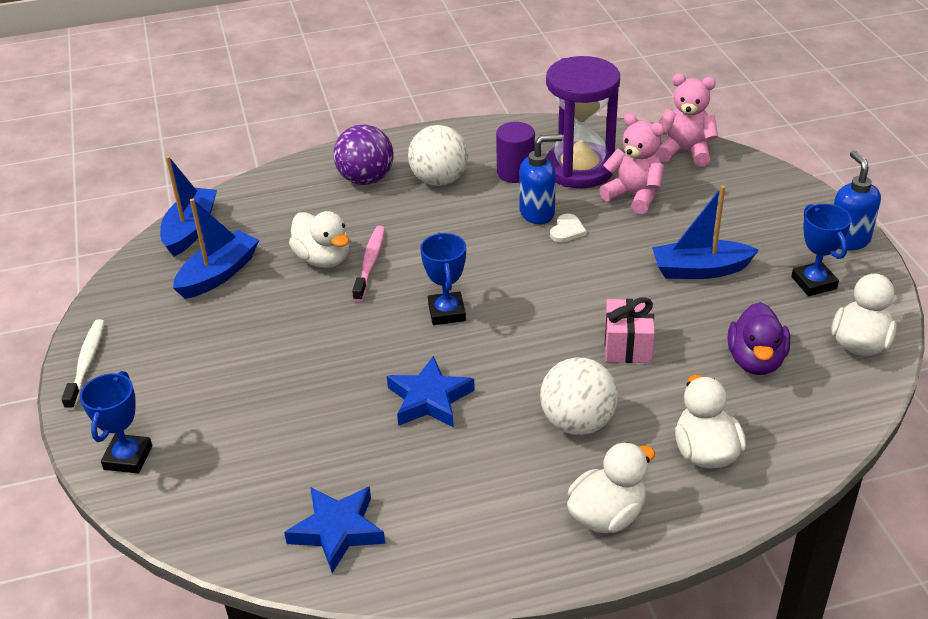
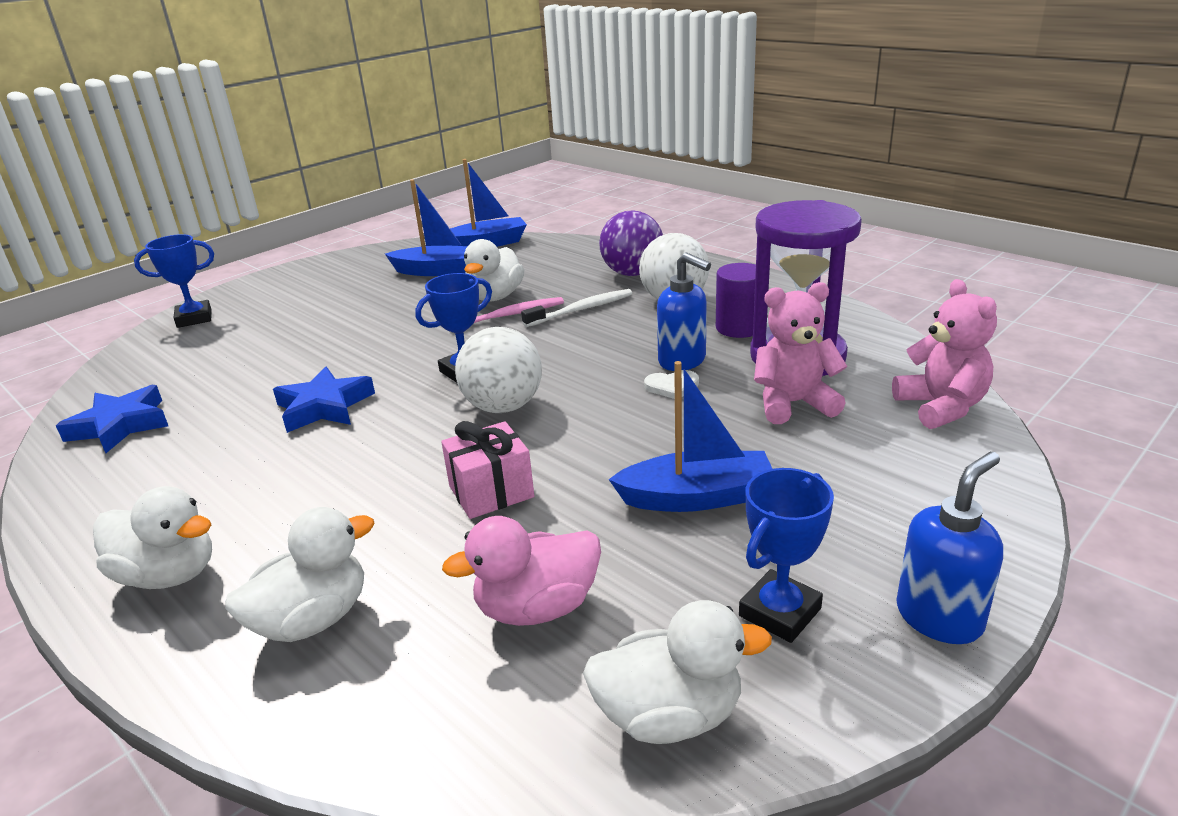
camera: 60 degrees right, 10 degrees down
(86, 363) = (297, 271): white toothbrush -> white toothbrush (581, 310)
(577, 422) = (328, 502): white ball -> white ball (503, 407)
(634, 196) = (793, 404): pink teddy bear -> pink teddy bear turned 105 degrees counterclockwise
(700, 270) = (697, 497): blue boat -> blue boat turned 120 degrees clockwise
(755, 361) = (537, 608): purple duck -> pink duck

